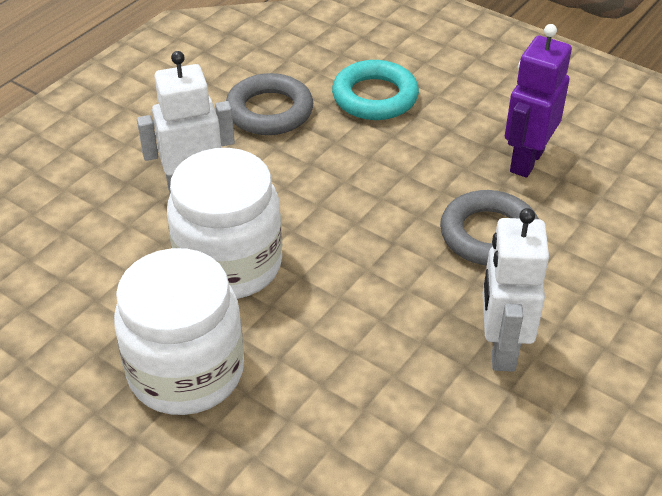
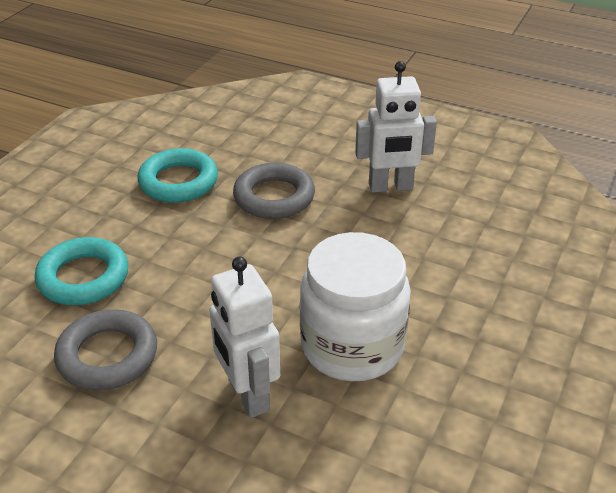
camera: 100 degrees left, 5 degrees down
(186, 372) = (487, 351): white jar -> none
(526, 161) = (178, 182): purple robot -> turquoise ring

